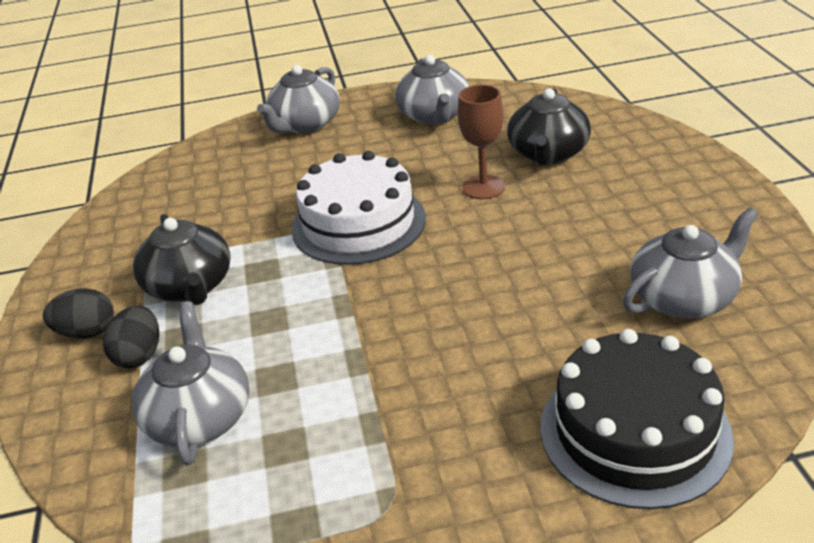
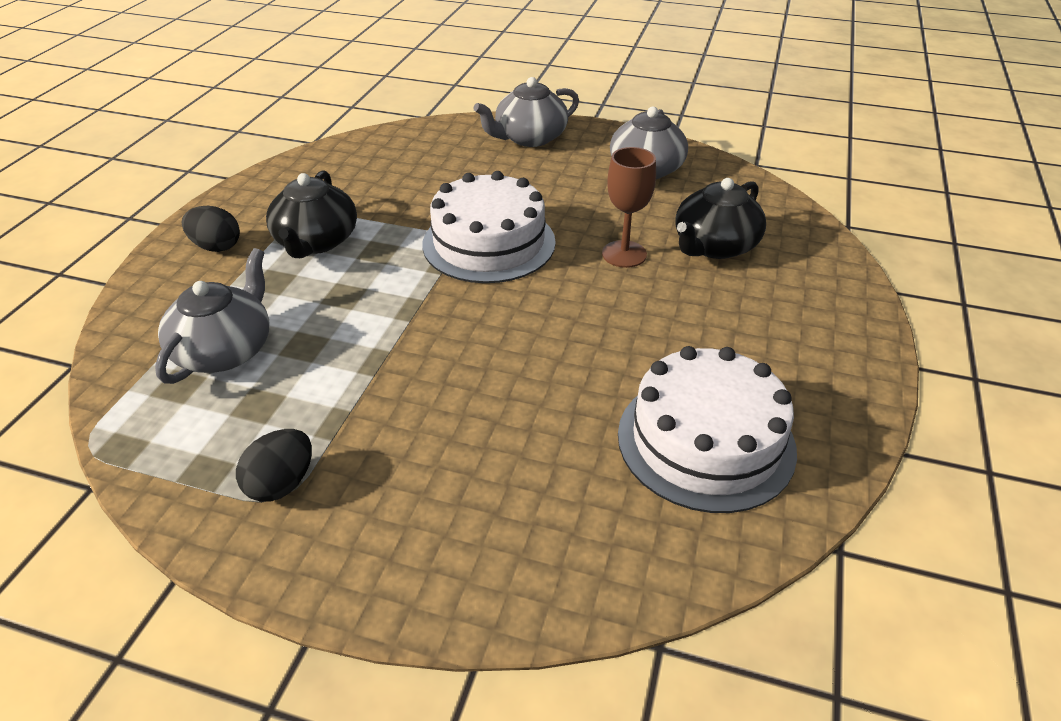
camera: 25 degrees right, 5 degrees up
(139, 355) = (232, 281): black egg -> black egg (281, 484)
(634, 431) = (534, 542): black cake -> none
(684, 298) = (706, 441): grey teapot -> white cake

